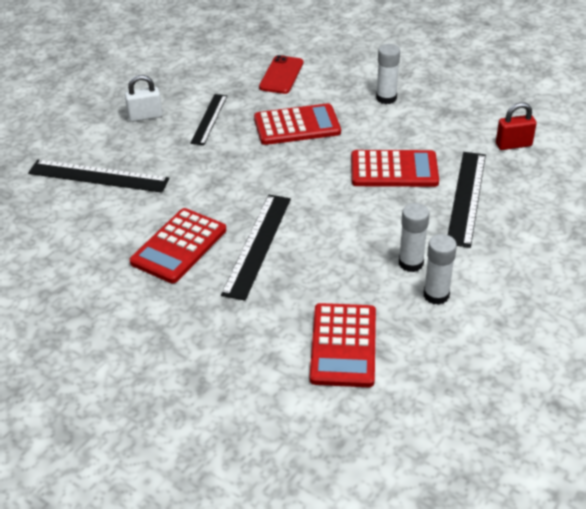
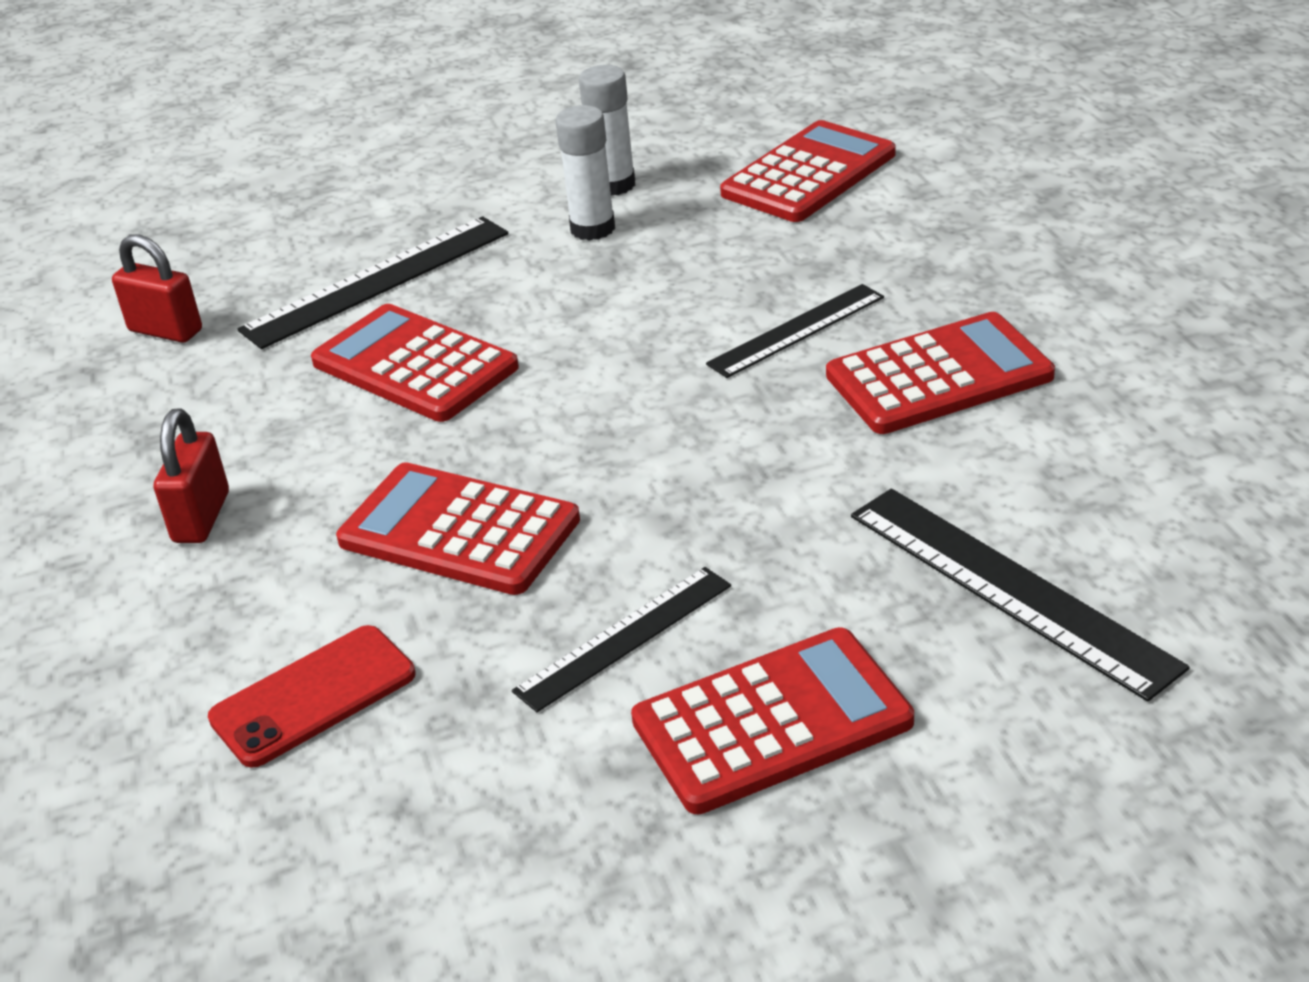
camera: 140 degrees left, 5 degrees down
(145, 116) = (772, 722): white padlock -> red calculator
(257, 245) = (796, 330): black ruler -> black ruler, size x0.65
(386, 98) = (201, 517): white glue stick -> red padlock

